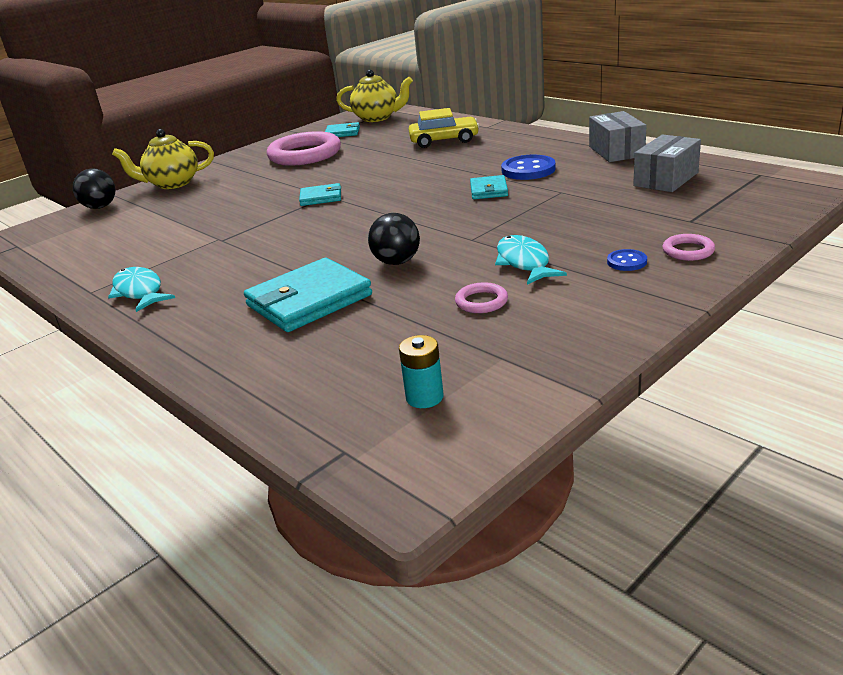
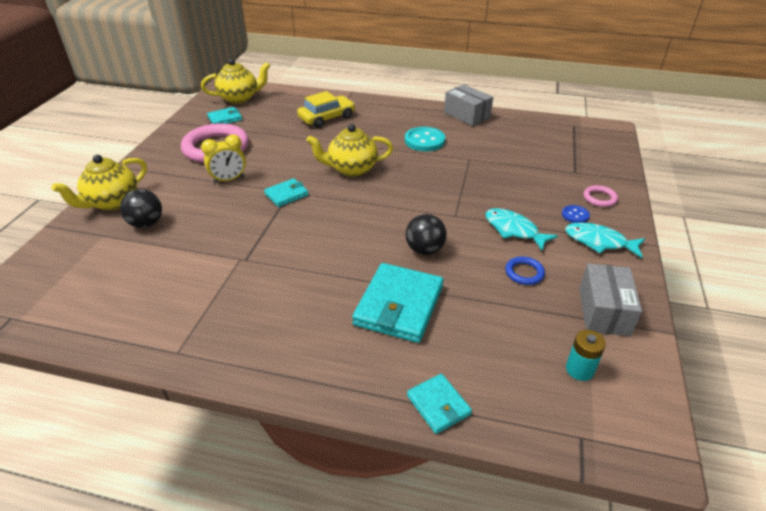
camera: 35 degrees left, 10 degrees up
(100, 207) = (59, 246): black ball -> black ball (146, 223)
(139, 291) = (231, 338): turquoise fish -> turquoise fish (599, 242)
(284, 180) = (229, 180): none -> yellow clock
(412, 185) = (351, 169): none -> yellow teapot
(481, 302) = (524, 273): pink ring -> blue ring
(489, 190) = (417, 165): turquoise wallet -> turquoise wallet (438, 405)
(528, 170) = (424, 141): blue button -> turquoise button
(666, 179) = (524, 137): grey box -> grey box (603, 311)

